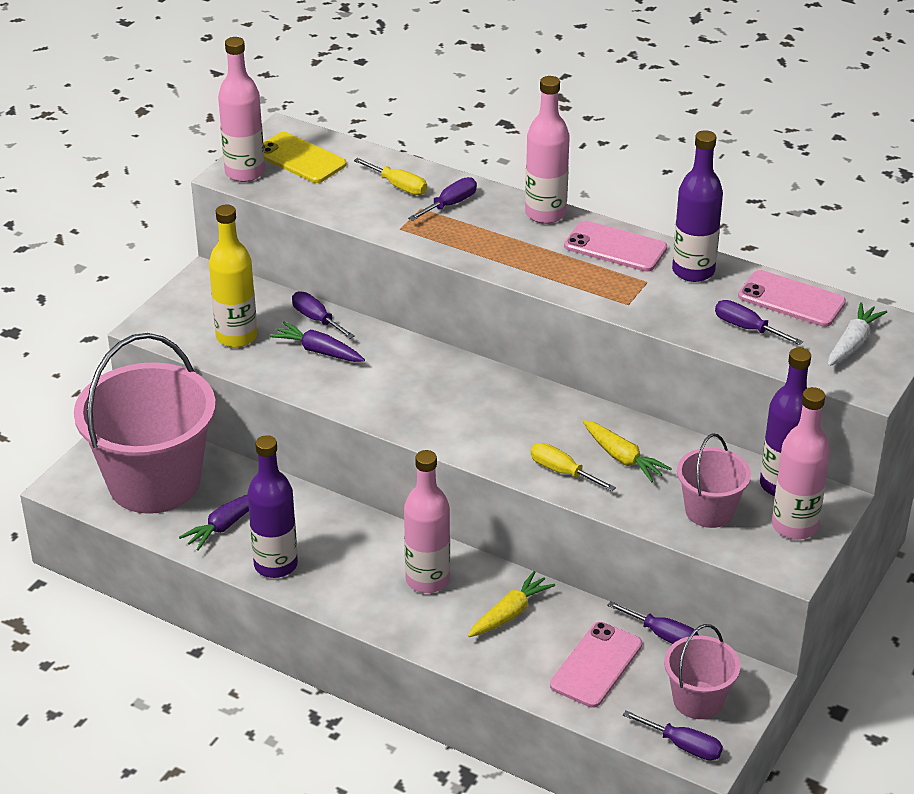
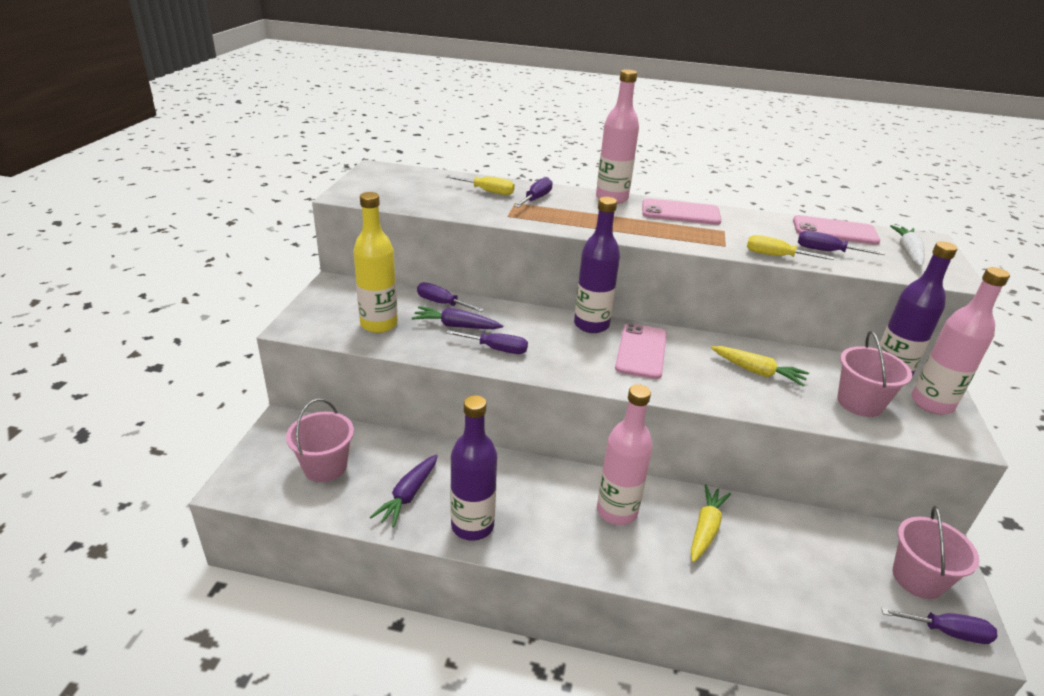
camera: 20 degrees left, 5 degrees down
(154, 482) = (325, 467): pink bucket -> pink bucket, size x0.49
(245, 172) = (357, 193): pink bottle -> none
(300, 158) = (398, 182): yellow phone -> none
(562, 472) = (720, 390): yellow screwdriver -> yellow screwdriver (776, 256)
(596, 665) = (811, 563): pink phone -> pink phone (641, 351)
(663, 635) = (840, 521): purple screwdriver -> purple screwdriver (496, 349)
(693, 271) = (749, 221): purple bottle -> purple bottle (591, 325)

